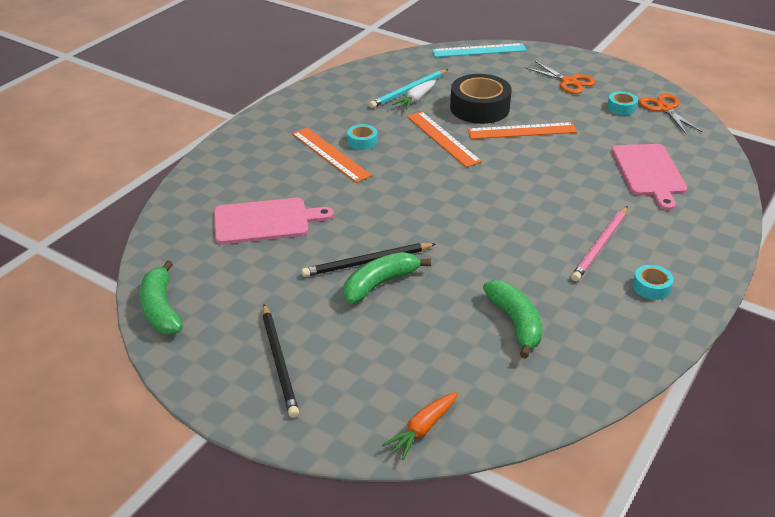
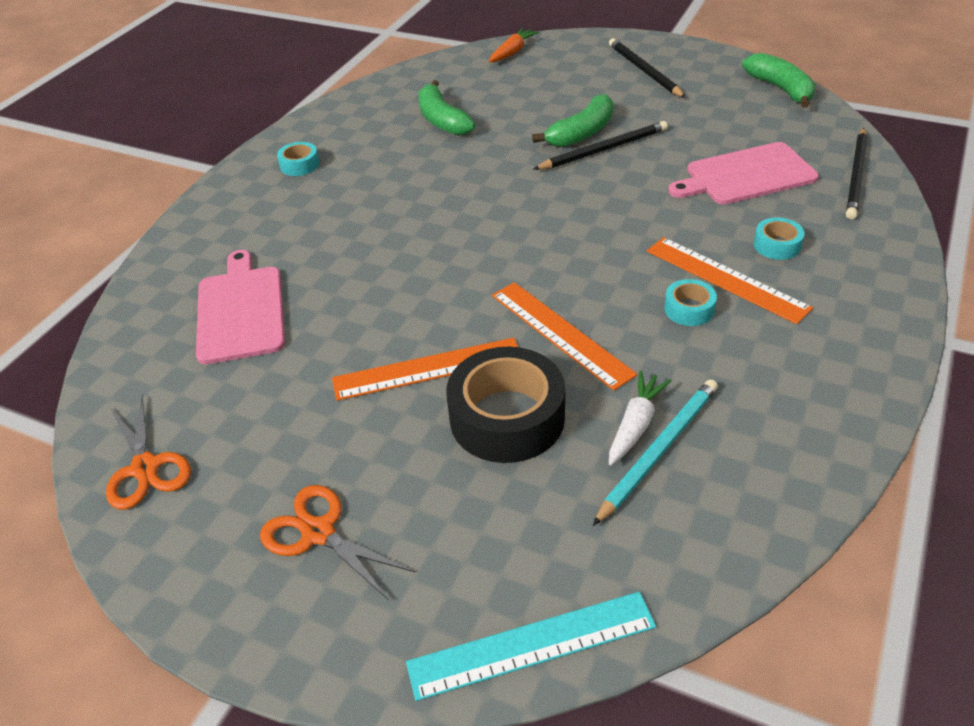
camera: 175 degrees right, 5 degrees up
(185, 209) = (856, 176): none -> black pencil
(600, 245) = (342, 199): pink pencil -> none
(621, 107) = (230, 458): turquoise tape -> turquoise tape (777, 245)

